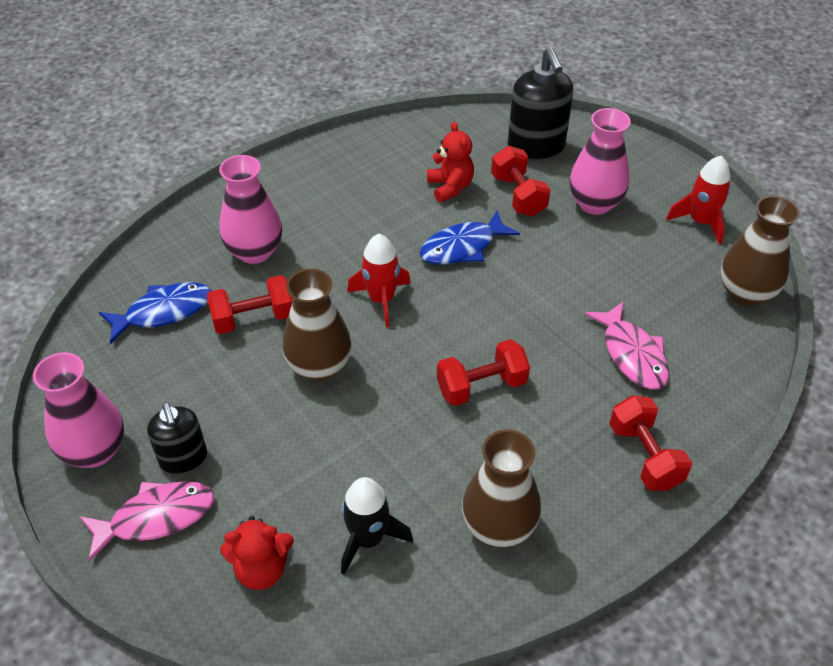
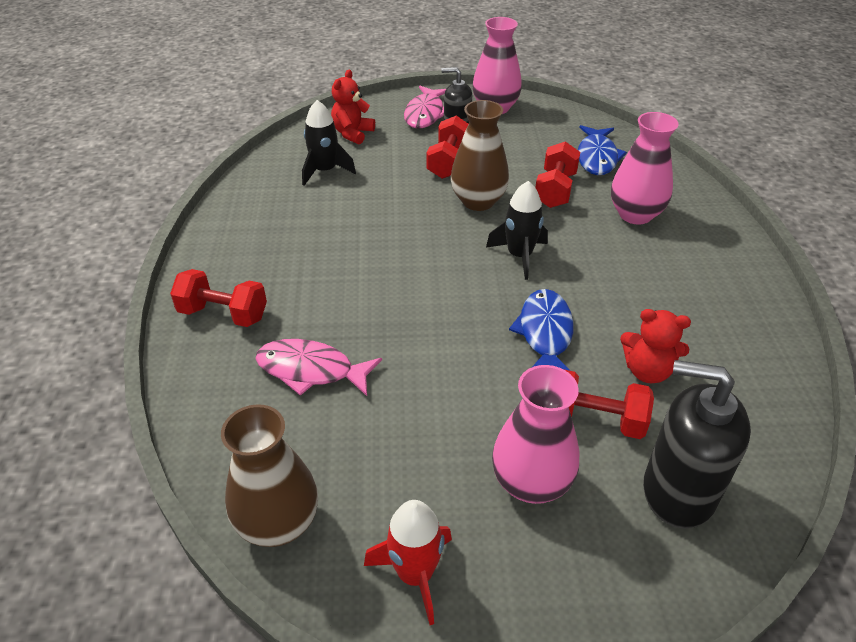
camera: 125 degrees right, 5 degrees down
(381, 300) = (519, 256): red rocket -> black rocket
(481, 386) = (378, 266): red dumbbell -> red dumbbell (449, 162)
(498, 526) = (268, 219): brown vase -> none

